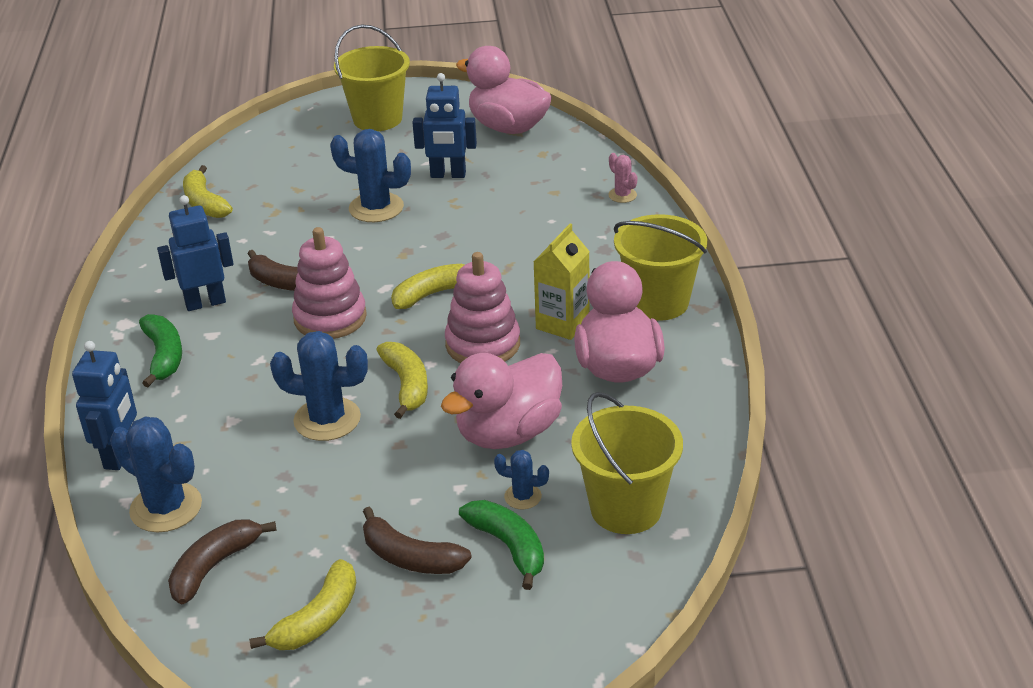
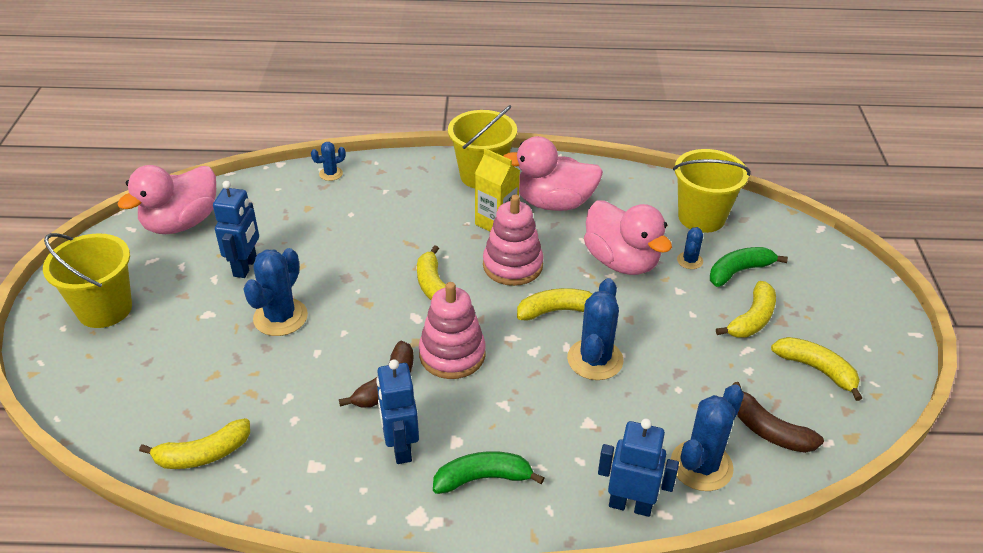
camera: 85 degrees left, 5 degrees up
(410, 557) = (752, 319): brown banana -> yellow banana
(622, 195) = (331, 174): pink cactus -> blue cactus

